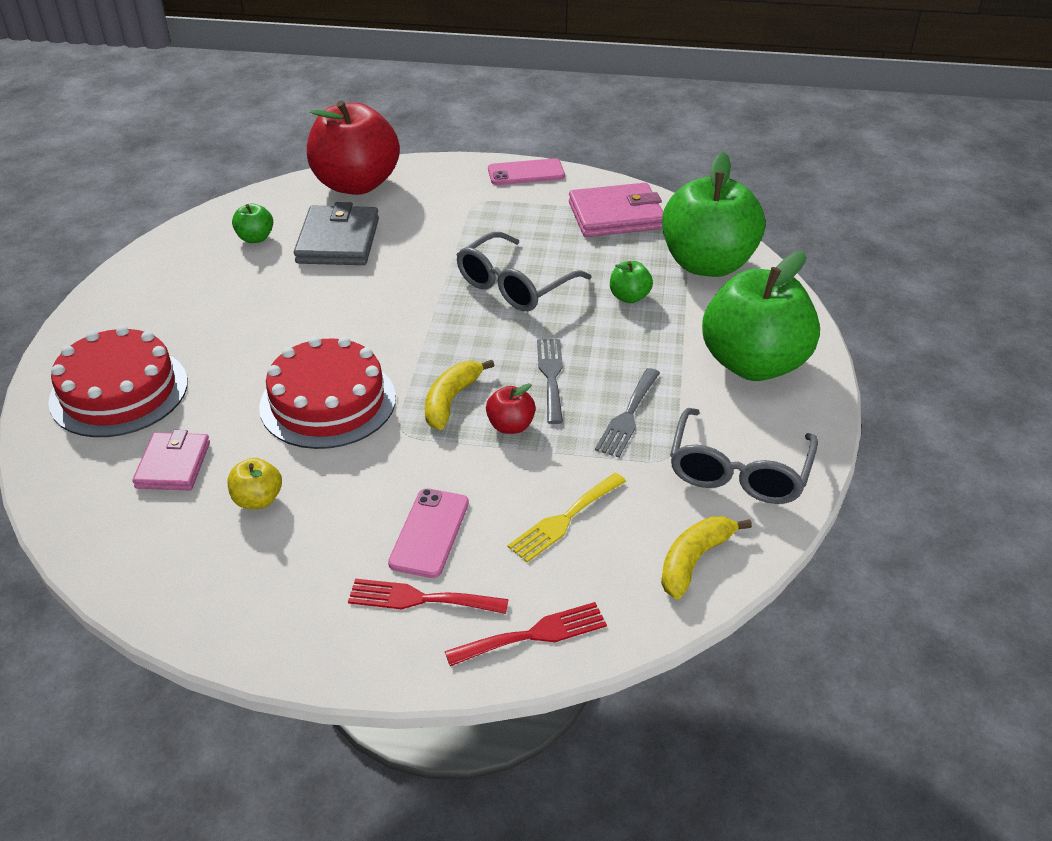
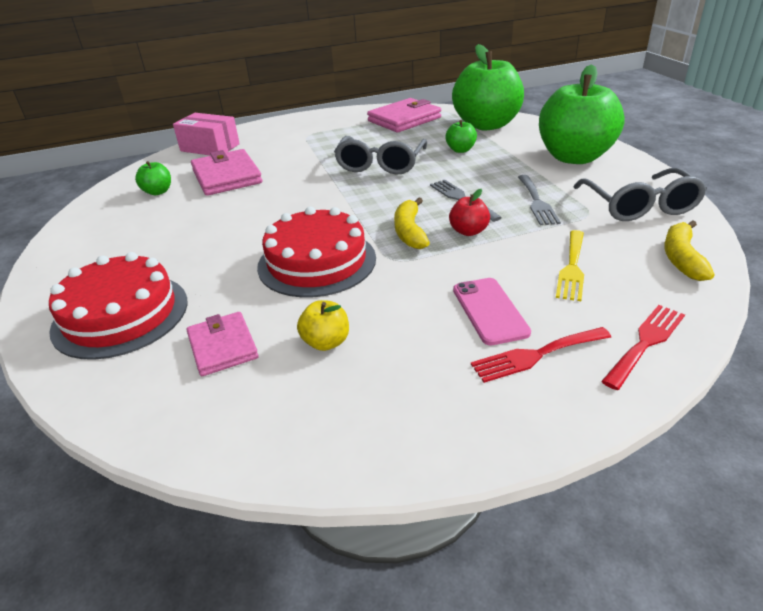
camera: 25 degrees left, 5 degrees down
(338, 241) = (227, 177): grey wallet -> pink wallet
(356, 184) = (210, 147): red apple -> pink box
(526, 173) = (323, 116): pink phone -> none

